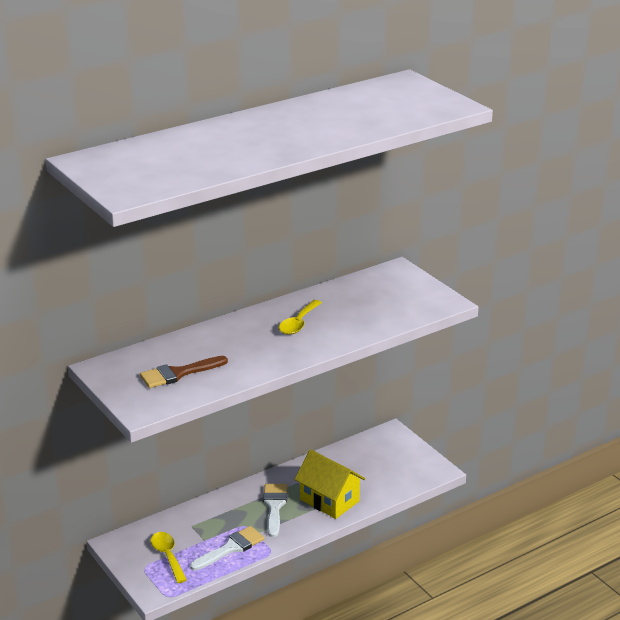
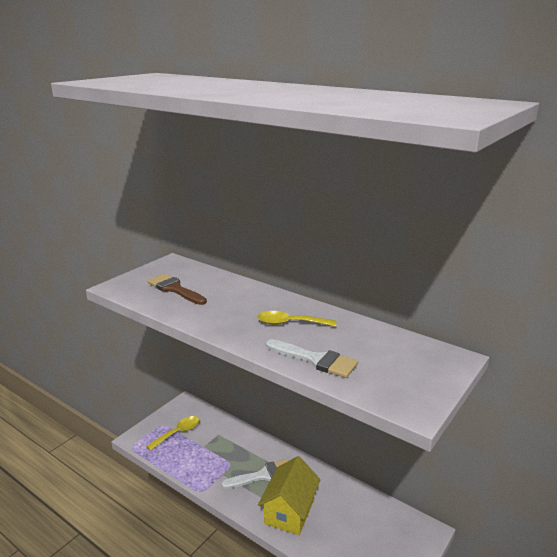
camera: 70 degrees right, 5 degrees down
(231, 548) = (198, 464): white brush -> white brush (316, 360)

